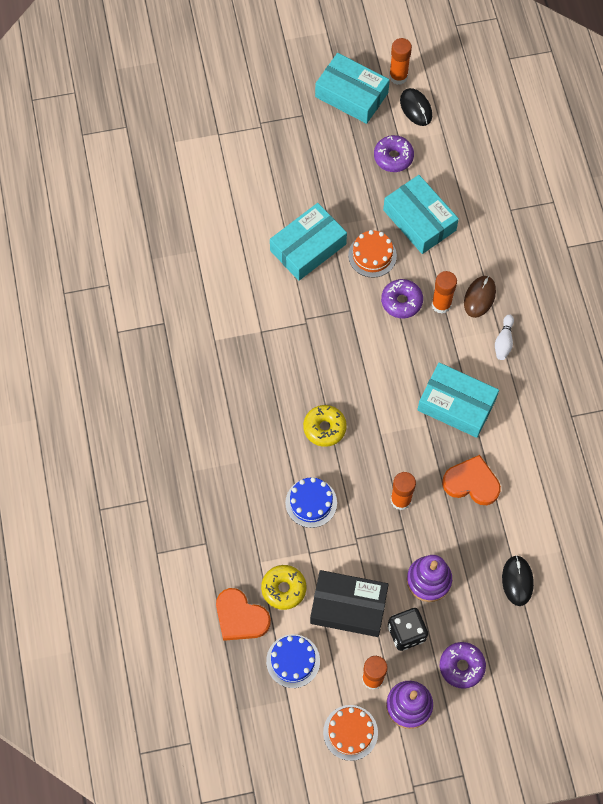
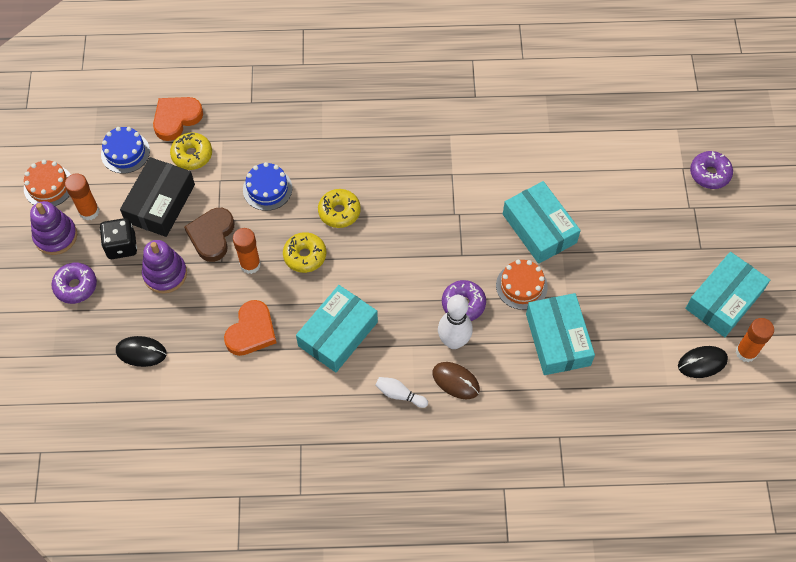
camera: 100 degrees right, 5 degrees down
(376, 545) = (212, 236): none -> brown heart
(380, 450) = (305, 256): none -> yellow donut
(393, 157) = (639, 328): purple donut -> purple donut (709, 174)
(419, 220) = (558, 339): turquoise box -> turquoise box turned 75 degrees counterclockwise
(441, 304) = (453, 341): orange glue stick -> white bowling pin

